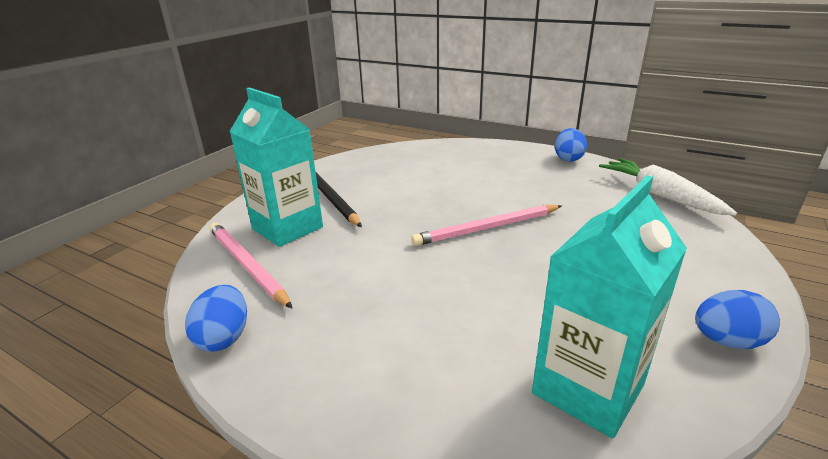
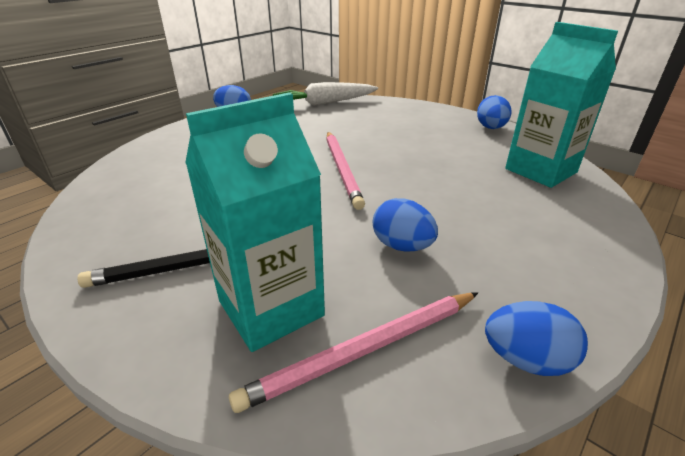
camera: 80 degrees left, 5 degrees up
(362, 272) = (402, 246): none -> blue egg

